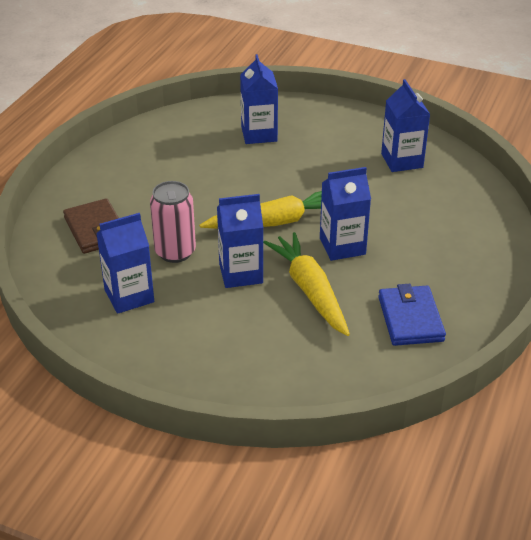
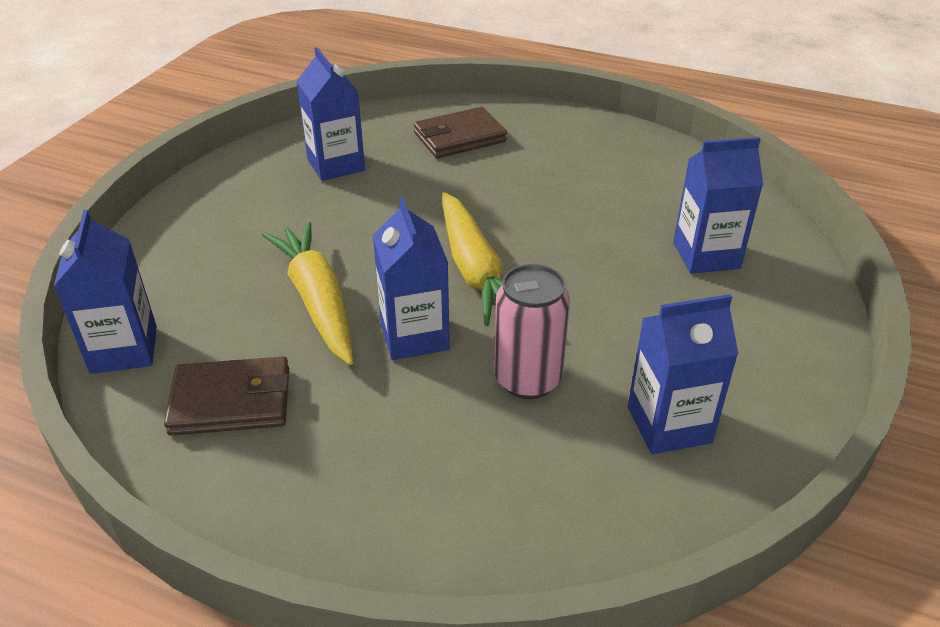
camera: 90 degrees right, 0 degrees up
(175, 252) = (413, 191): pink can -> pink can (528, 379)
(241, 273) = (364, 241): blue carton -> blue carton (124, 350)
(310, 290) = (317, 301): yellow carrot -> yellow carrot turned 90 degrees counterclockwise
(410, 319) = (231, 401): blue wallet -> brown wallet

